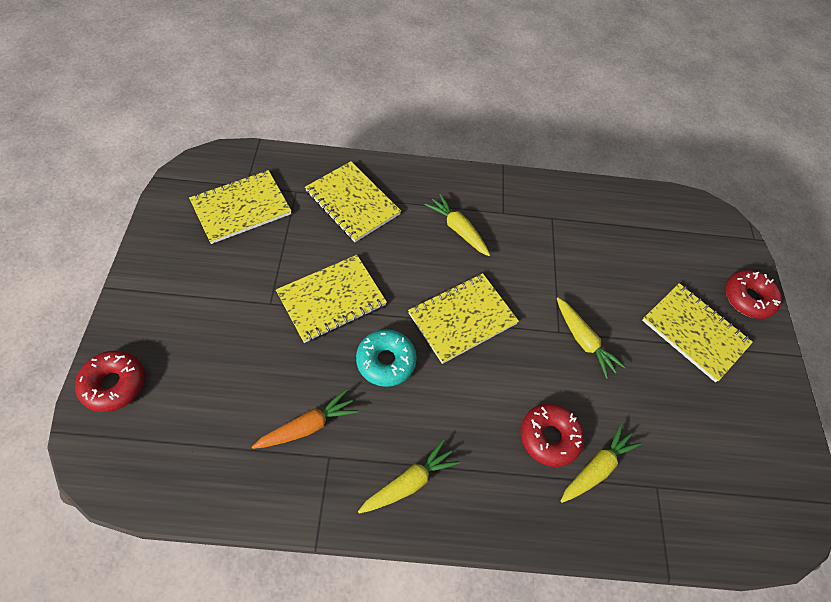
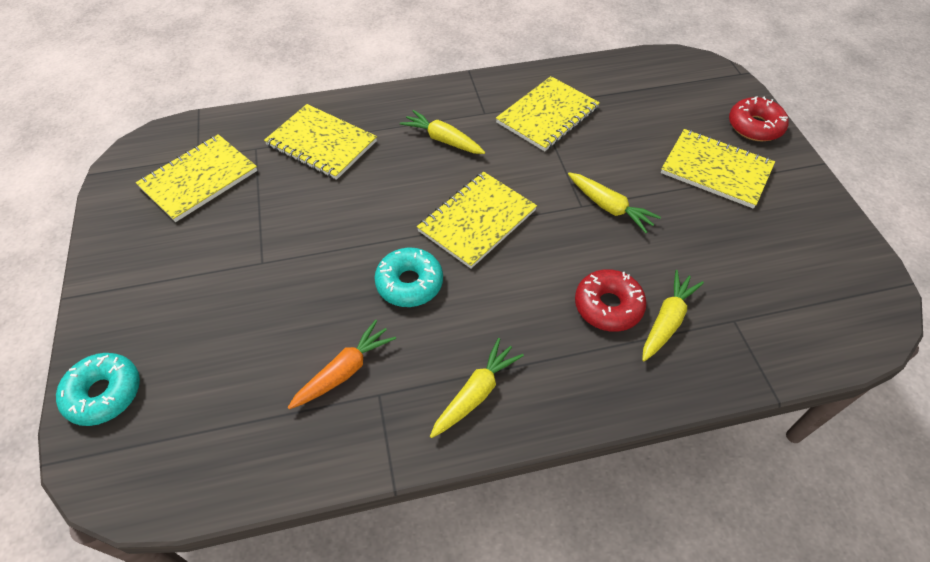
camera: 10 degrees left, 5 degrees down
(114, 384) = (104, 393): red donut -> turquoise donut
(331, 299) = (329, 240): yellow notebook -> yellow notebook (547, 115)

